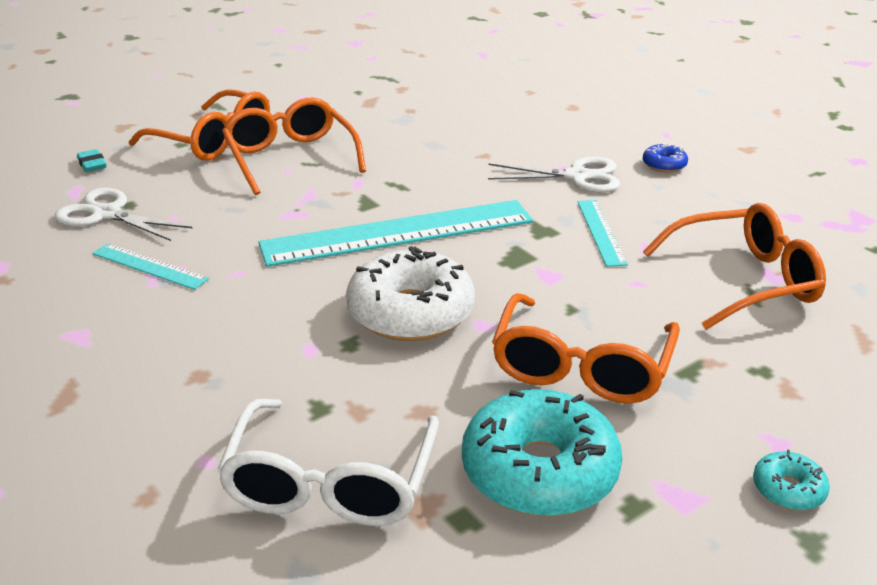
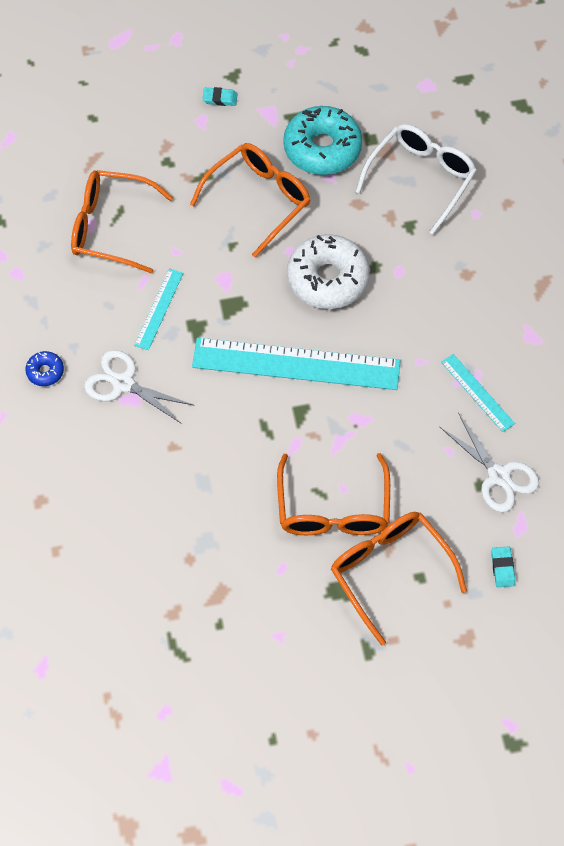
camera: 155 degrees left, 30 degrees up
(788, 489) = (220, 99): turquoise donut -> turquoise eraser

